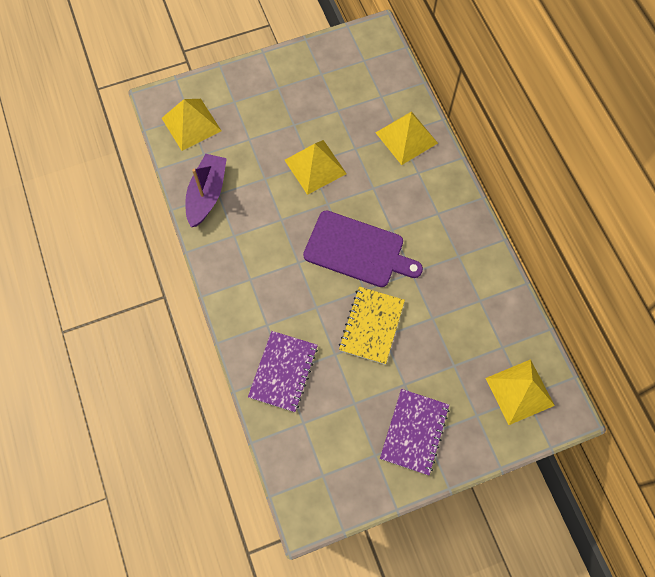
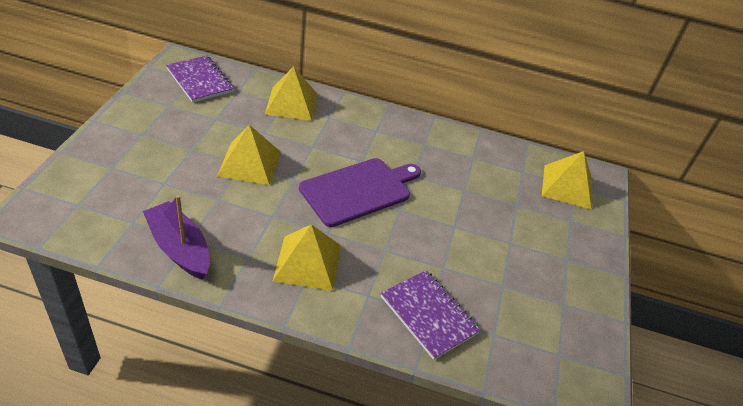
camera: 60 degrees left, 25 degrees down
(191, 124) = (88, 209): yellow pyramid -> yellow pyramid (307, 262)
(371, 326) = (438, 227): yellow notebook -> none
(414, 432) = (559, 265): purple notebook -> purple notebook (200, 80)

